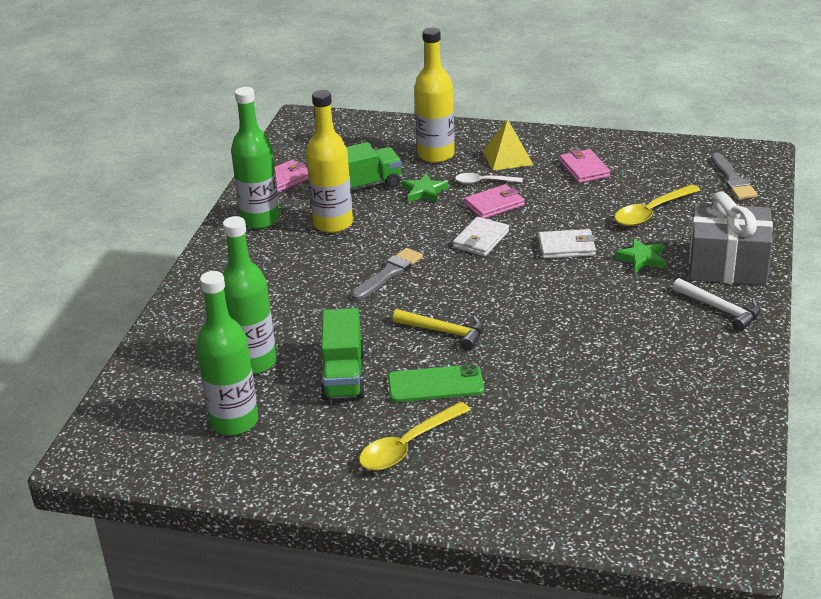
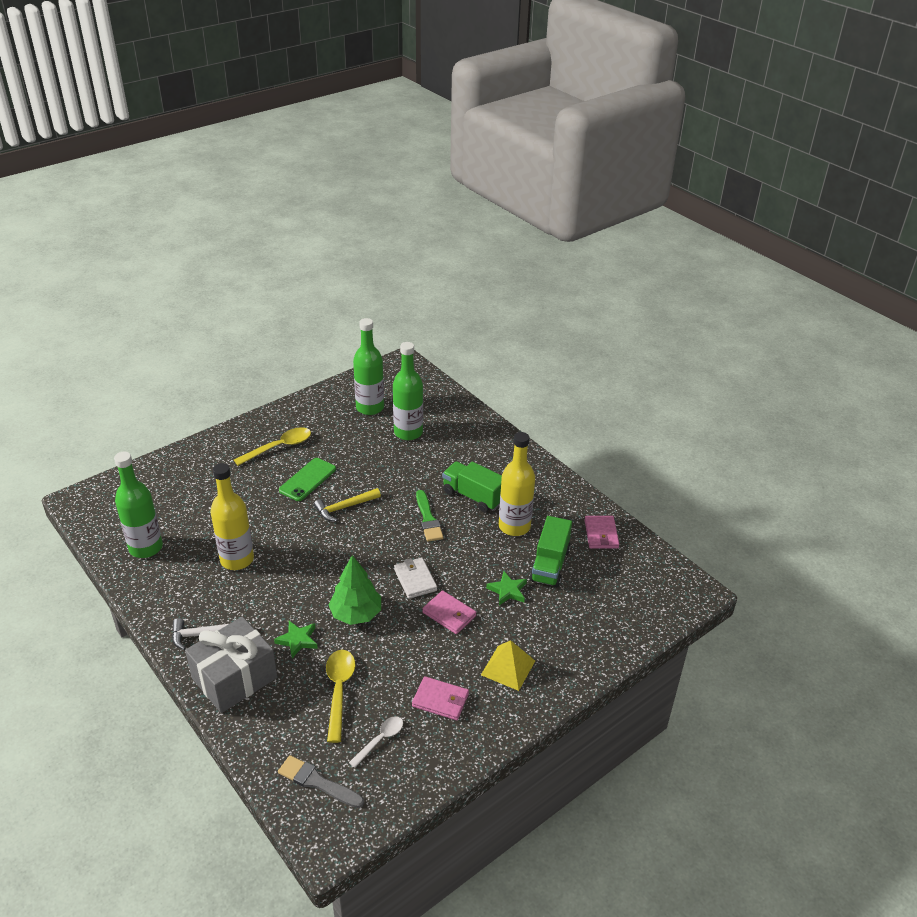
camera: 125 degrees right, 5 degrees up
(260, 220) = (556, 499): green bottle -> green bottle (146, 548)
(343, 375) = (357, 455): green truck -> green truck (473, 496)
(389, 273) = (428, 519): grey brush -> green brush
(408, 446) = (279, 447): yellow spoon -> yellow spoon turned 60 degrees clockwise
(436, 155) = (556, 629): yellow bottle -> yellow bottle (237, 559)
(484, 182) = (486, 629): white spoon -> white spoon (380, 740)
(494, 205) = (449, 614): pink wallet -> pink wallet turned 60 degrees counterclockwise
(566, 247) = (356, 614): white wallet -> green tree

